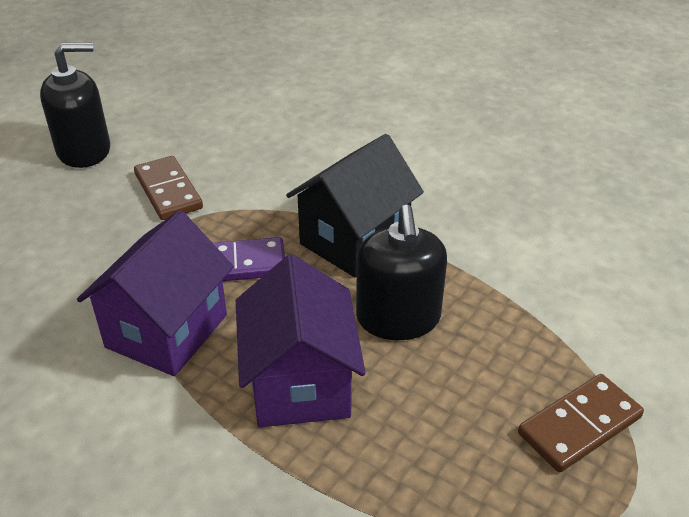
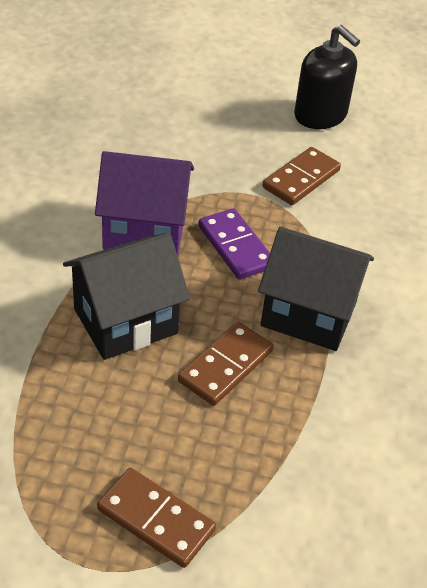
camera: 65 degrees right, 5 degrees up
(300, 384) = (125, 321): purple house -> black house
(398, 318) = (226, 366): black soap dispenser -> brown domino

